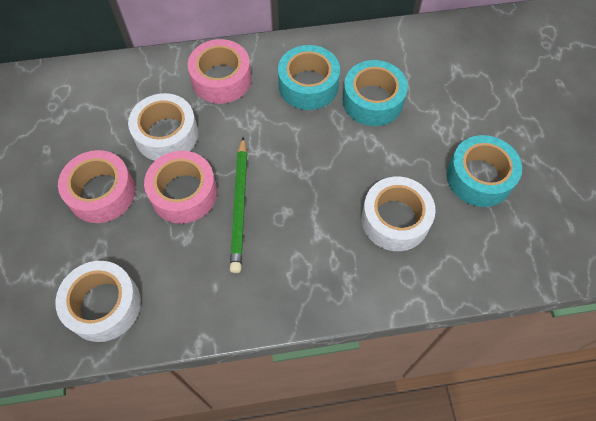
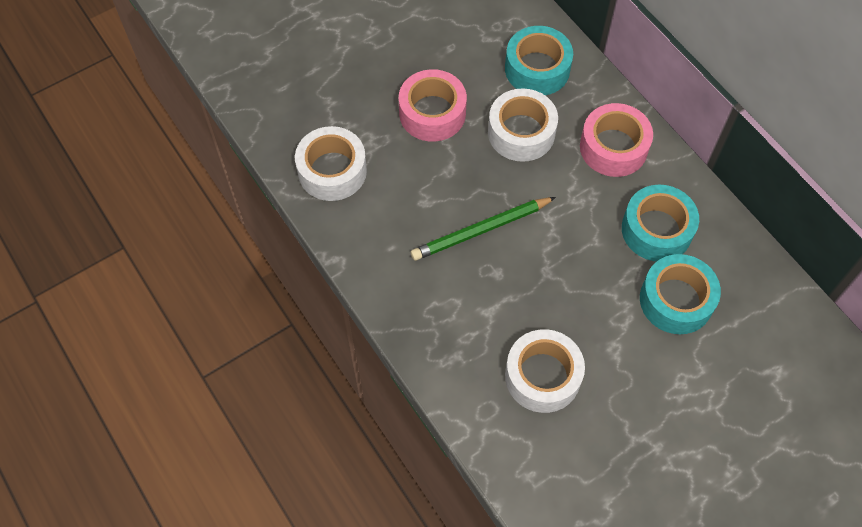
camera: 65 degrees right, 0 degrees up
(184, 193) = (468, 178): pink tape -> none
(479, 177) = (641, 444): turquoise tape -> turquoise tape (537, 69)

